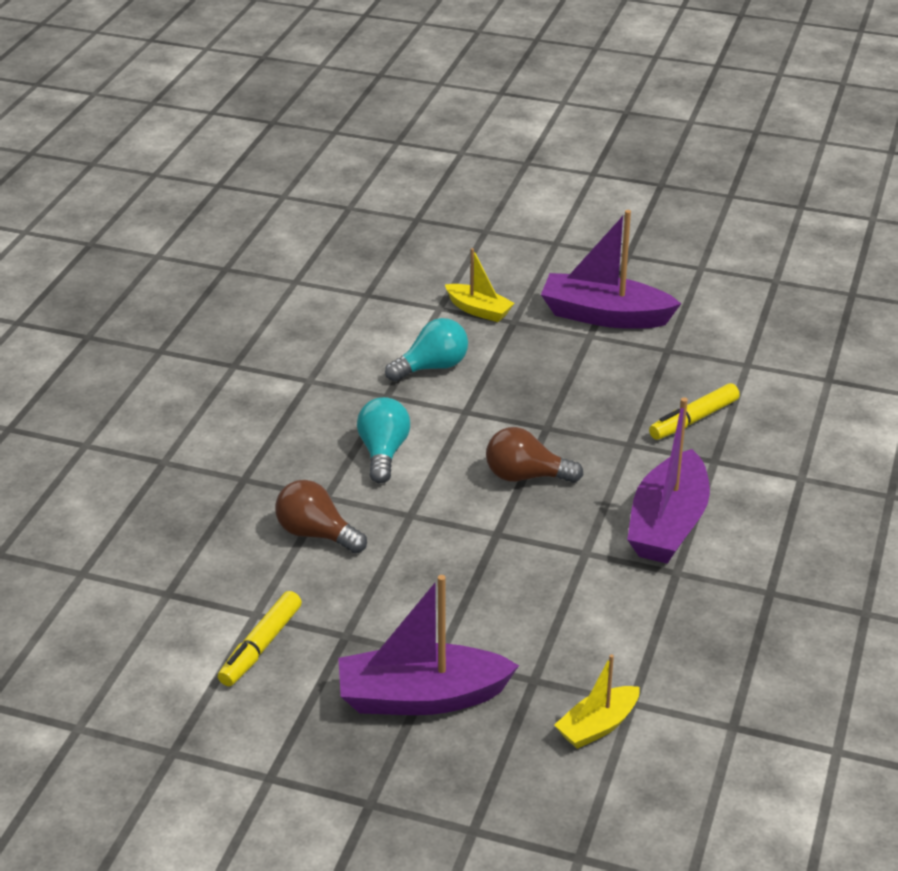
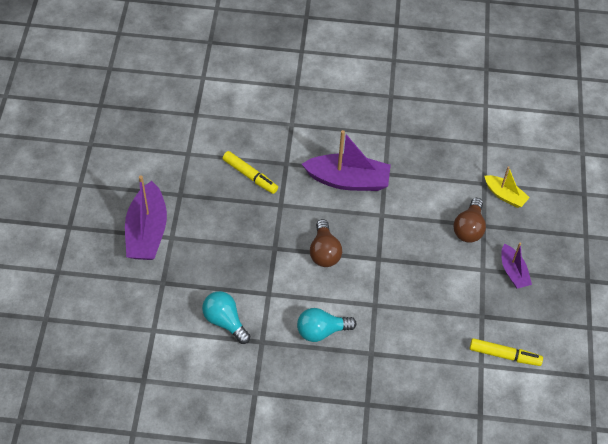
camera: 105 degrees left, 20 degrees up
(316, 534) = (406, 350): brown light bulb -> brown light bulb (469, 228)
(421, 697) = (513, 272): purple boat -> purple boat, size x0.56
(479, 310) = (152, 305): yellow boat -> none

